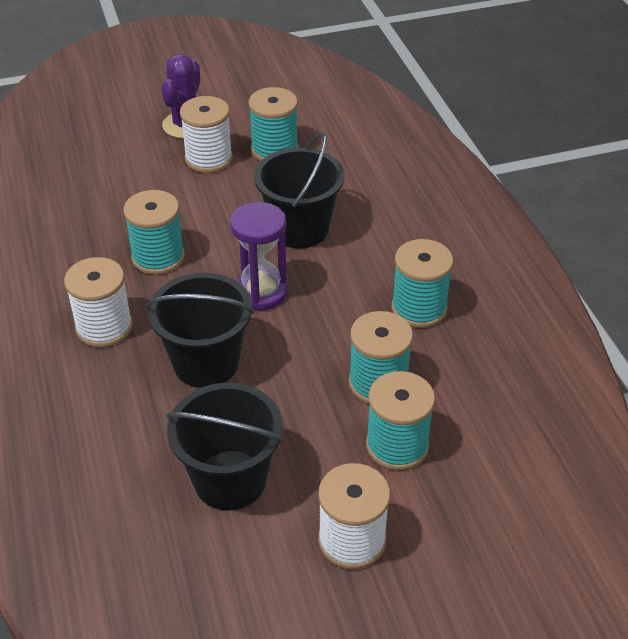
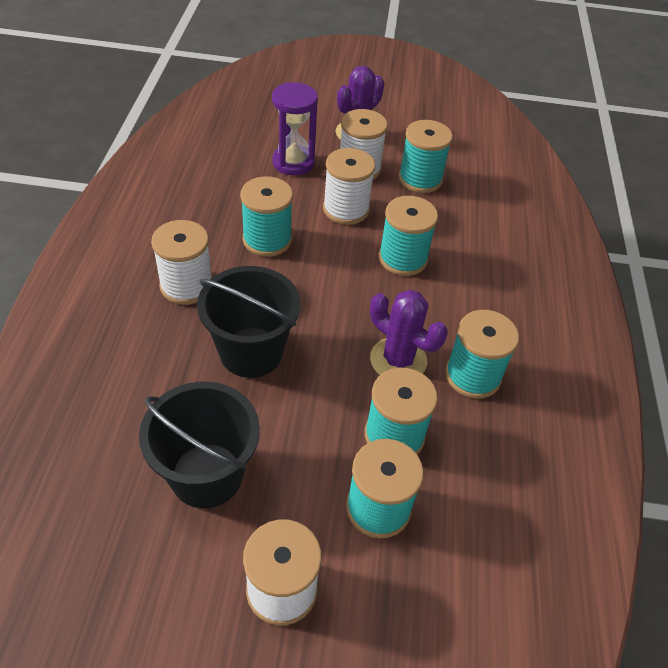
camera: 20 degrees right, 5 degrees up
(219, 202) = (346, 209): none -> white spool
(261, 292) = (336, 305): purple hourglass -> purple hourglass (293, 162)
(299, 229) = (403, 258): black bucket -> turquoise spool
(346, 319) = (398, 360): none -> purple cactus

